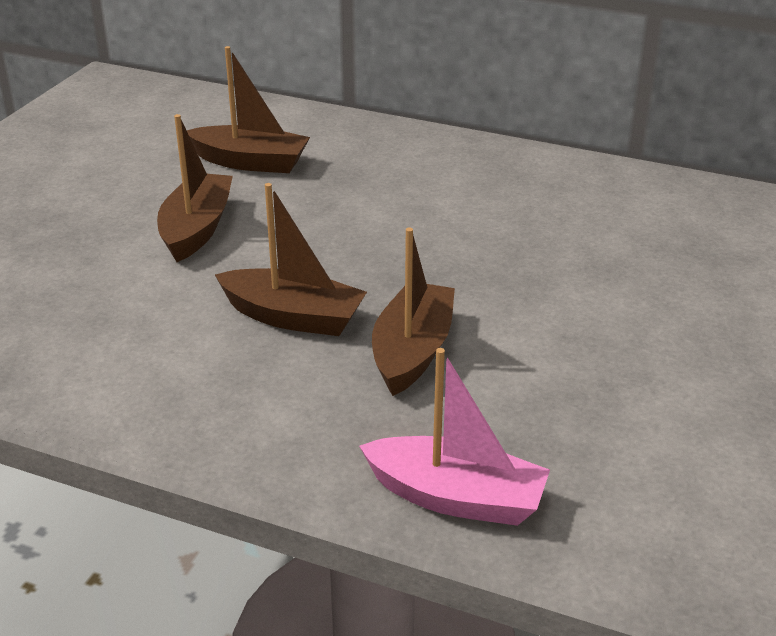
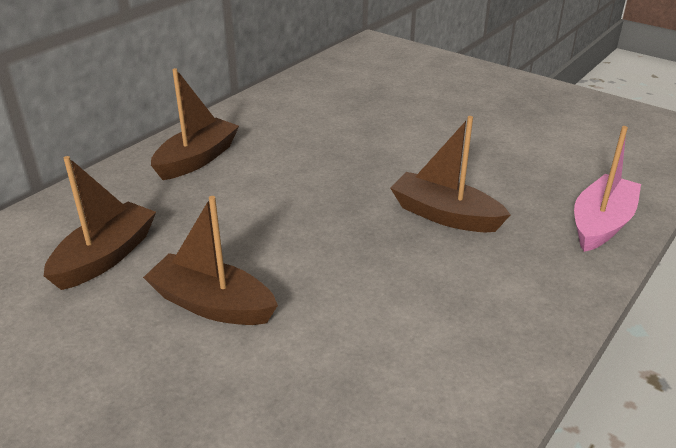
camera: 75 degrees left, 0 degrees up
(293, 317) = (384, 263): brown boat -> brown boat (197, 159)

